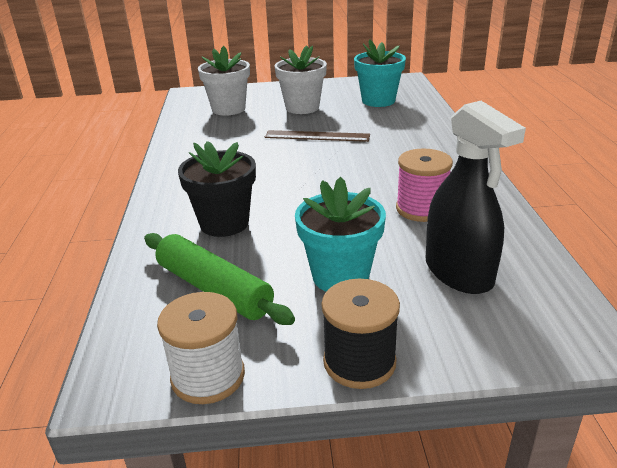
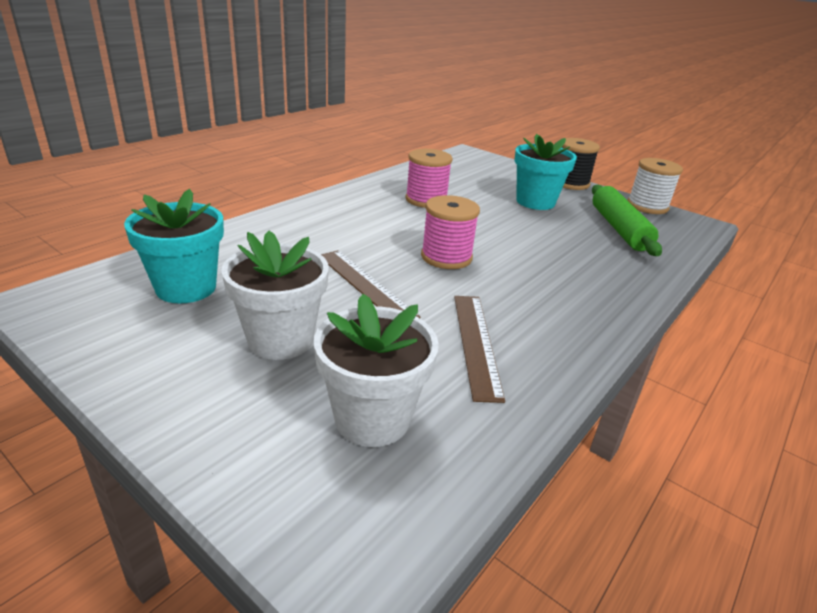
camera: 140 degrees left, 0 degrees up
(223, 142) = (476, 343): none -> brown ruler
(224, 223) = (576, 256): black flower pot -> none
(308, 171) = (446, 257): none -> pink spool
(458, 272) = (472, 178): black spray bottle -> none

